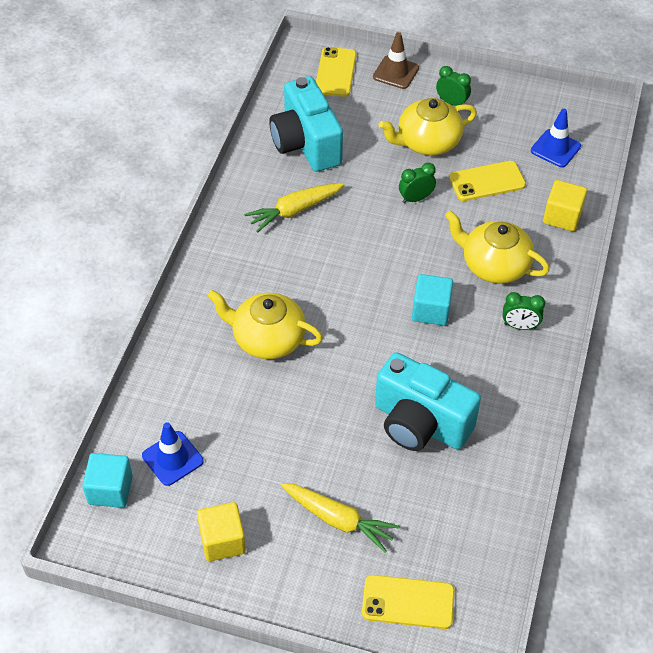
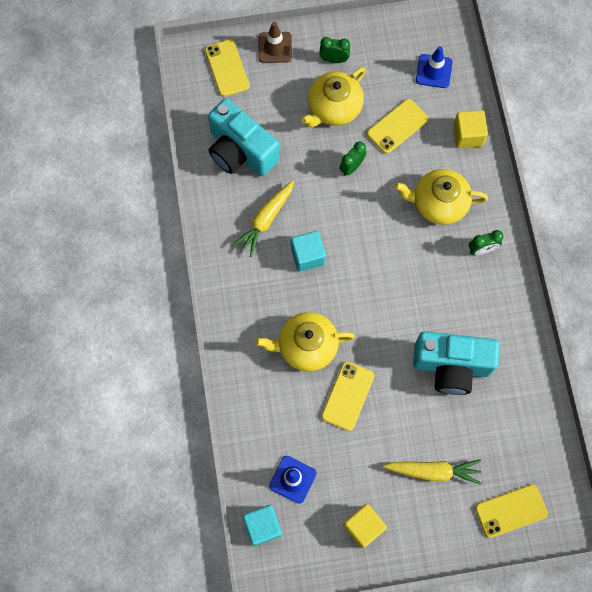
camera: 25 degrees left, 20 degrees up
(284, 403) = (347, 396): none -> yellow phone
(431, 310) = (412, 265): turquoise cube -> turquoise cube (307, 256)

